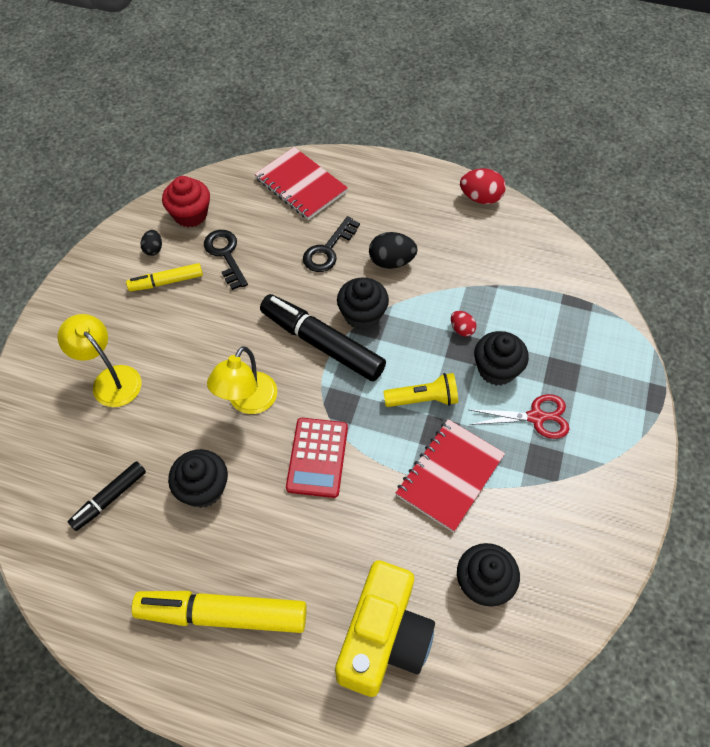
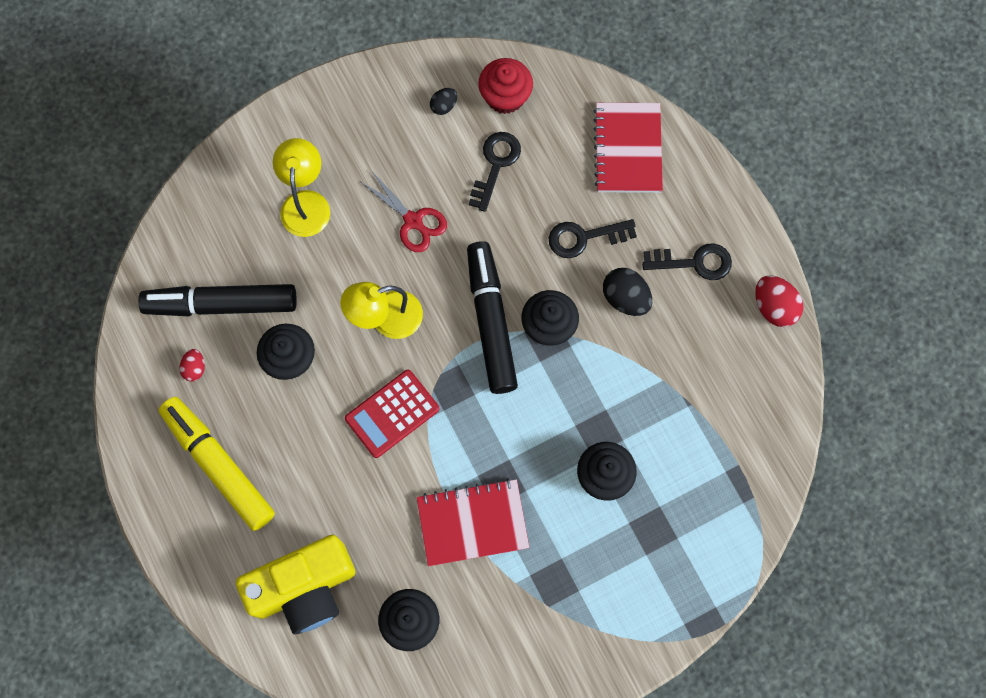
camera: 45 degrees right, 15 degrees up
(109, 498) = (221, 304): black marker -> black marker, size x1.80
(166, 282) = (425, 149): yellow marker -> none
(409, 211) = (694, 262): none -> black key
(423, 399) = (519, 444): yellow flashlight -> none
(461, 329) = (615, 415): red egg -> red egg (195, 368)
(536, 417) = (589, 544): red scissors -> red scissors (413, 221)

